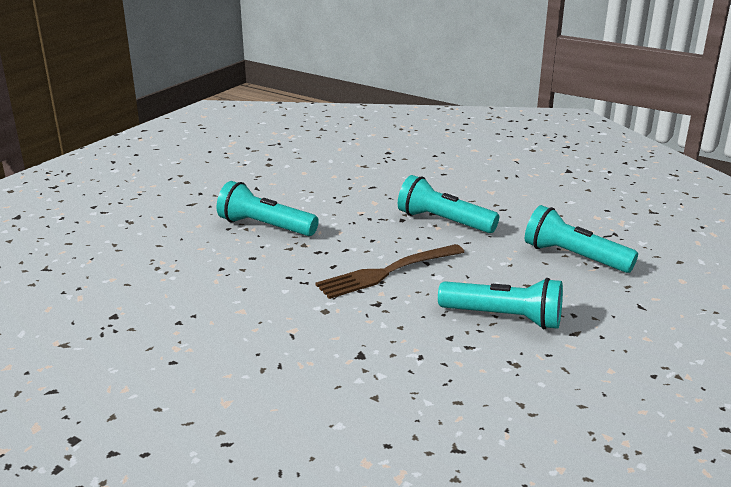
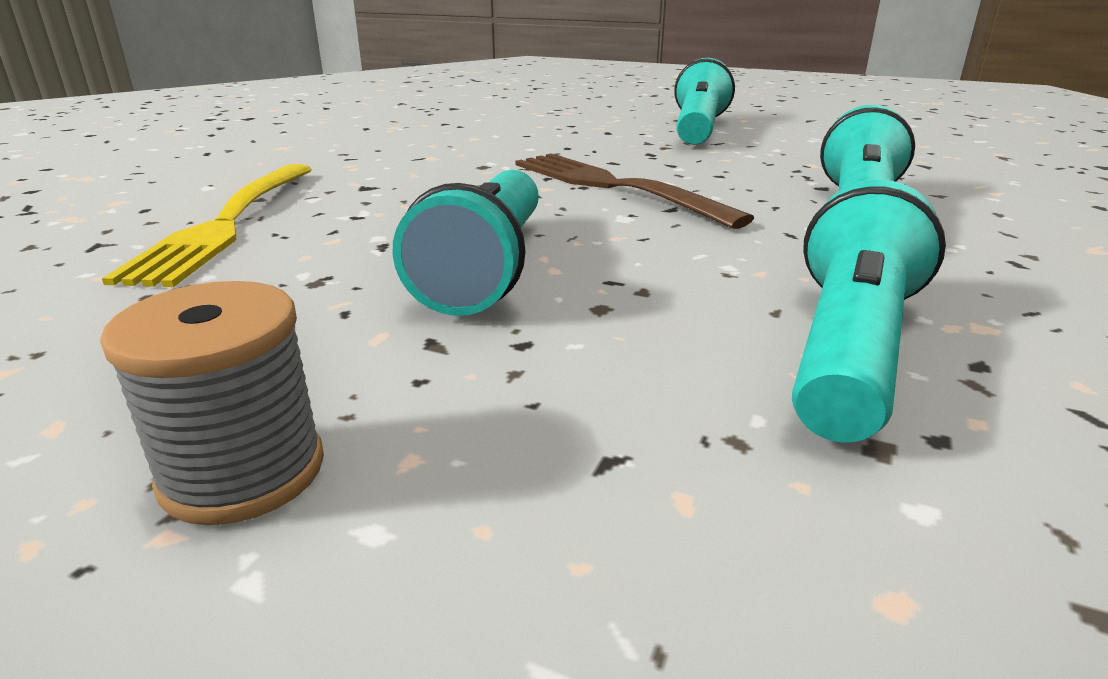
camera: 80 degrees right, 0 degrees up
(427, 402) = (227, 224): none -> yellow fork
(659, 366) = (243, 471): none -> grey spool

